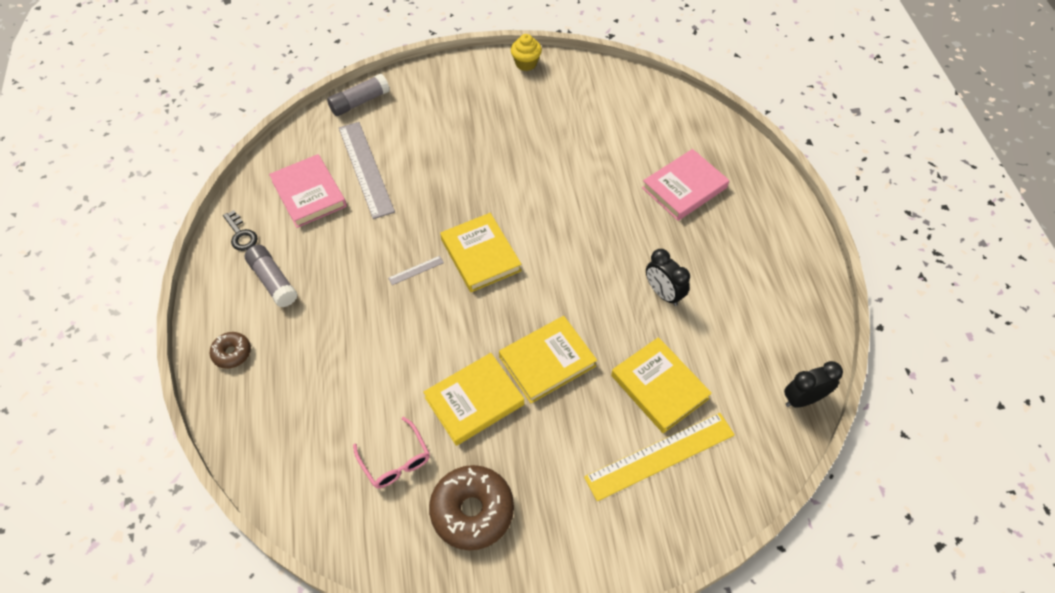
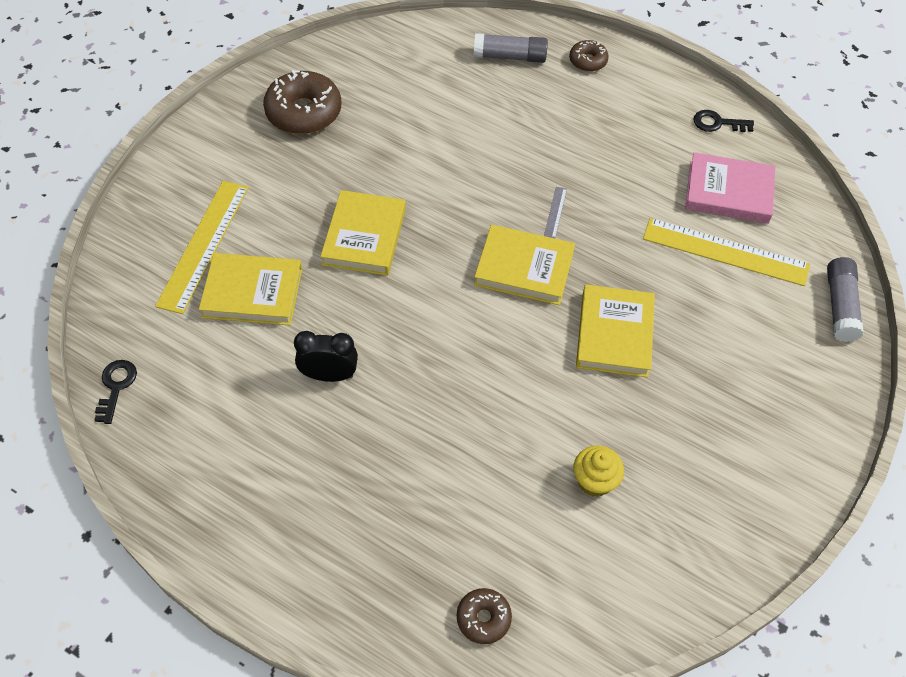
camera: 130 degrees right, 0 degrees up
(273, 281) = (640, 117): grey glue stick -> grey glue stick (510, 57)
(365, 169) = (725, 251): grey ruler -> yellow ruler
(395, 461) = (390, 96): pink glasses -> none
(474, 401) = (385, 168): yellow book -> yellow book (614, 334)
(526, 63) = (780, 518): yellow cupcake -> yellow cupcake (594, 481)
(684, 188) = (426, 514): pink book -> none
(703, 132) = (483, 618): none -> brown donut
(803, 399) = (116, 386): black clock -> black key

